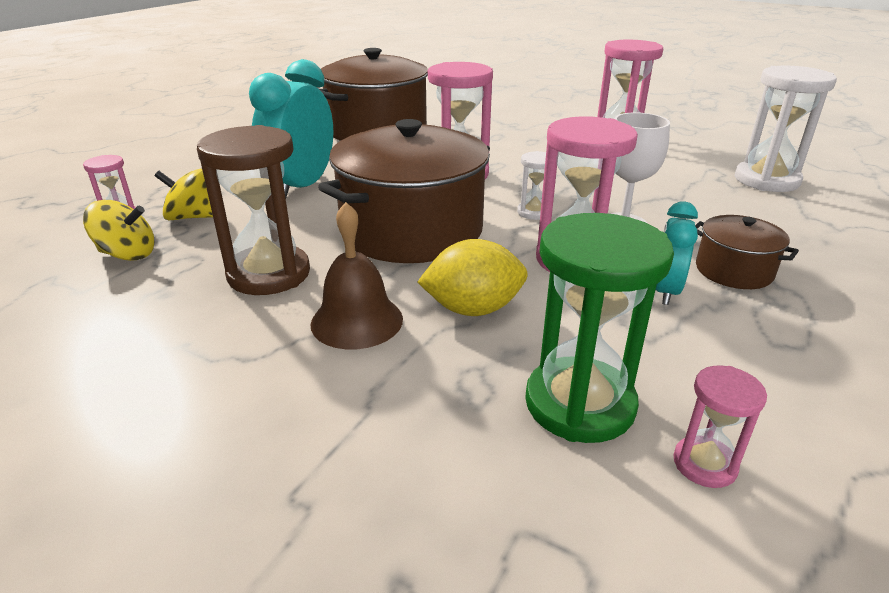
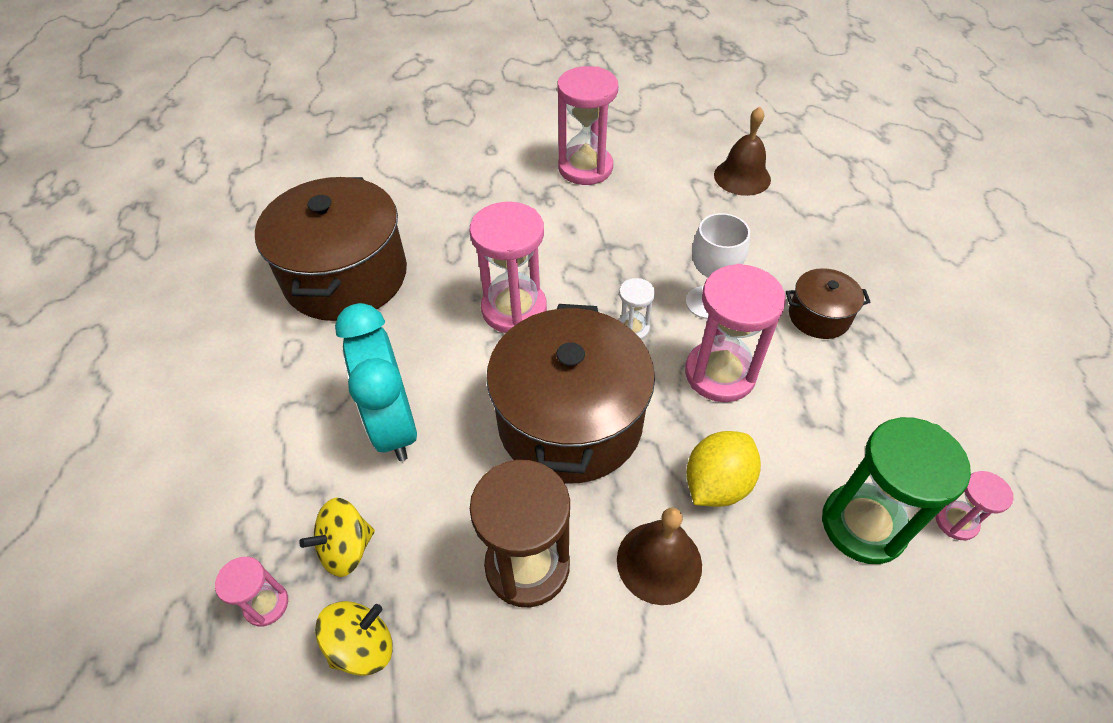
camera: 40 degrees left, 20 degrees up
(665, 291) = (803, 370): turquoise clock -> none
(766, 180) = (742, 177): white hourglass -> brown bell

